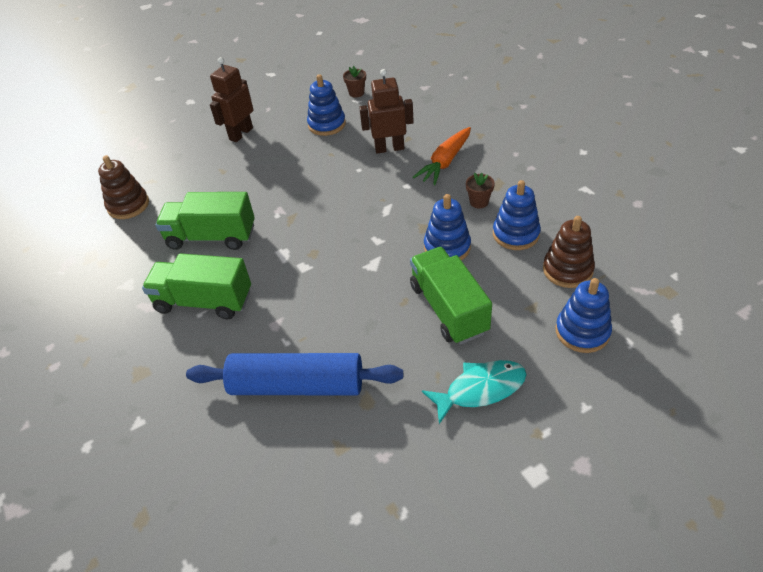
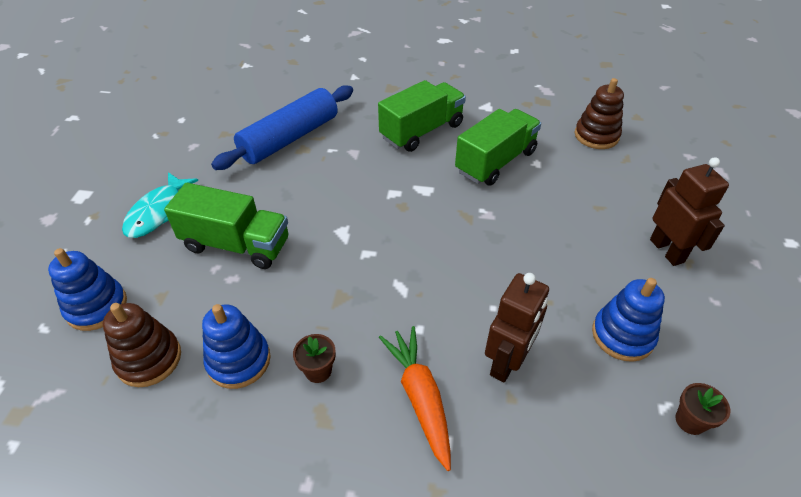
camera: 125 degrees right, 0 degrees up
(447, 247) = (295, 293): blue stacking toy -> none

